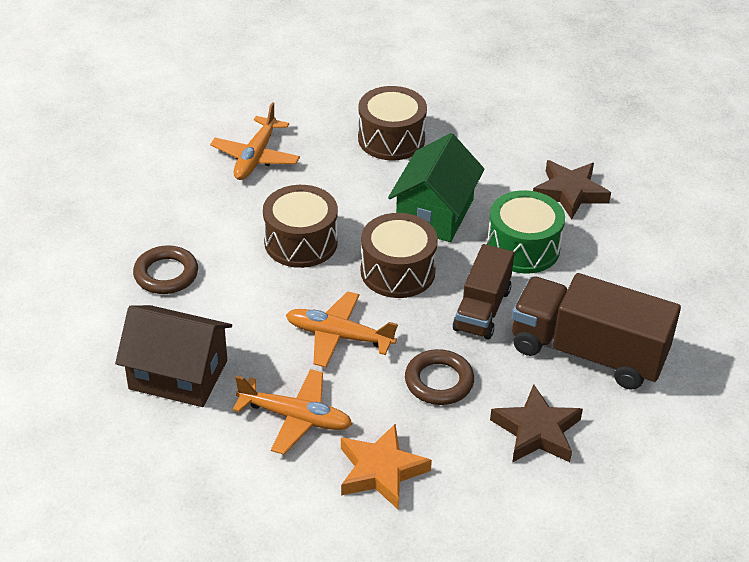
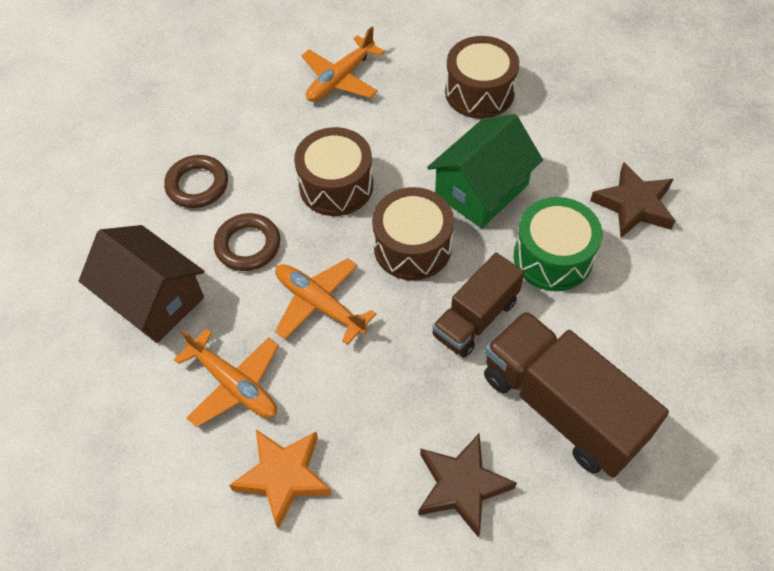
camera: 25 degrees right, 15 degrees up
(439, 381) = (391, 390): brown ring -> brown ring (248, 245)

